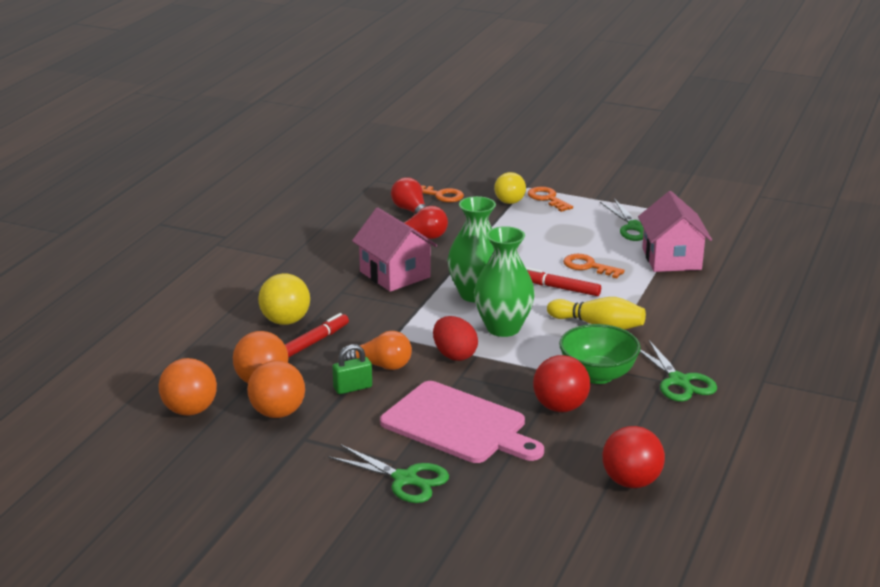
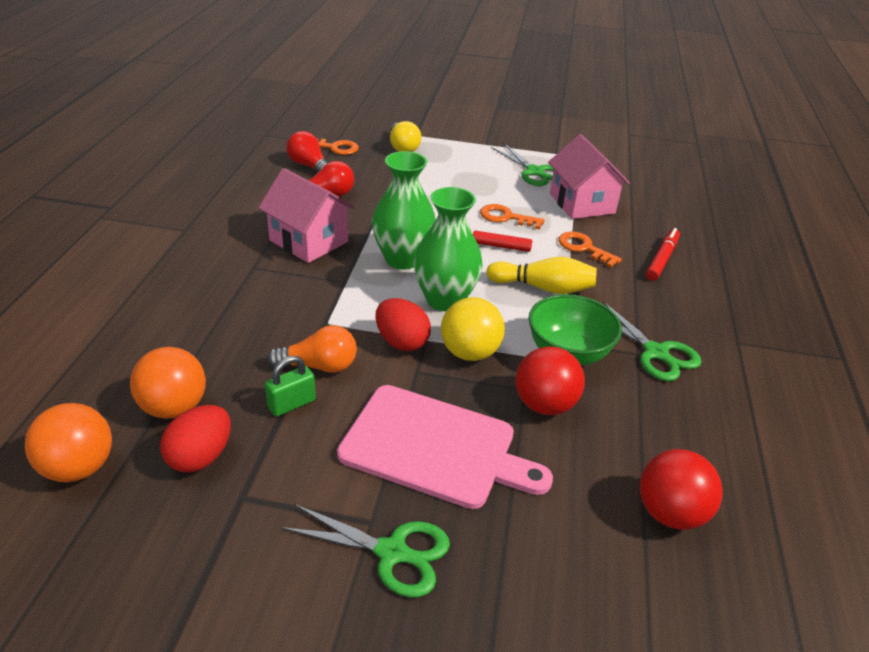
camera: 15 degrees left, 10 degrees up
(277, 413) = (200, 457): orange ball -> red egg
(285, 321) = (193, 313): yellow ball -> yellow ball (470, 353)
(313, 342) = (231, 340): red marker -> red marker (661, 259)
(547, 198) = (440, 146): orange key -> orange key (583, 248)

